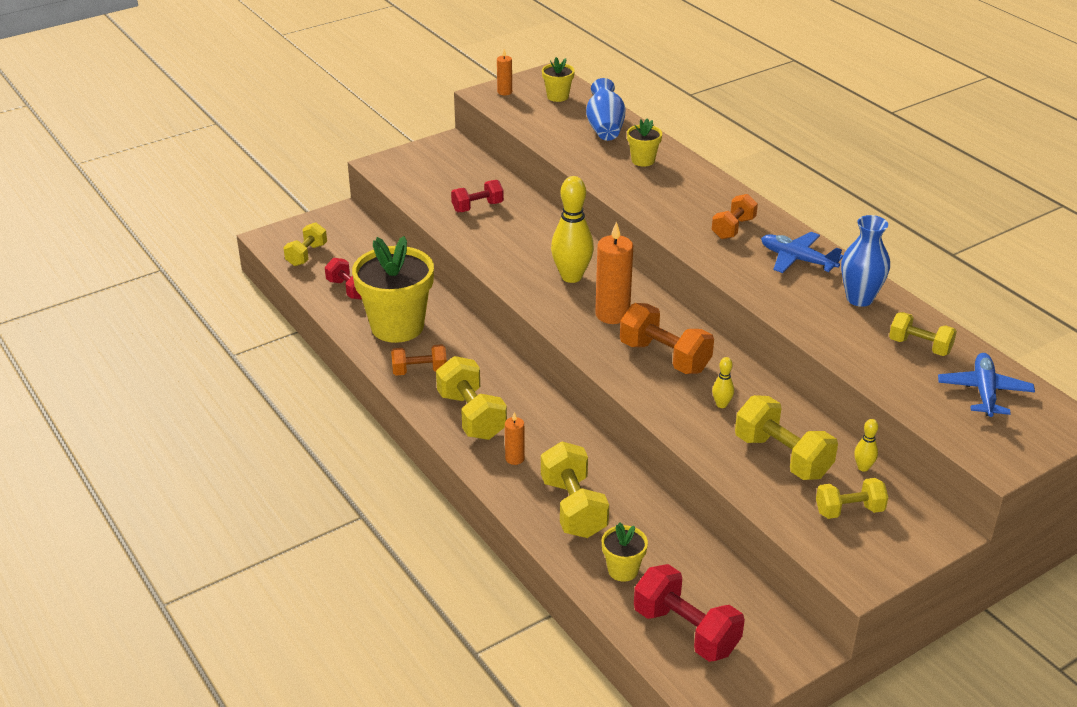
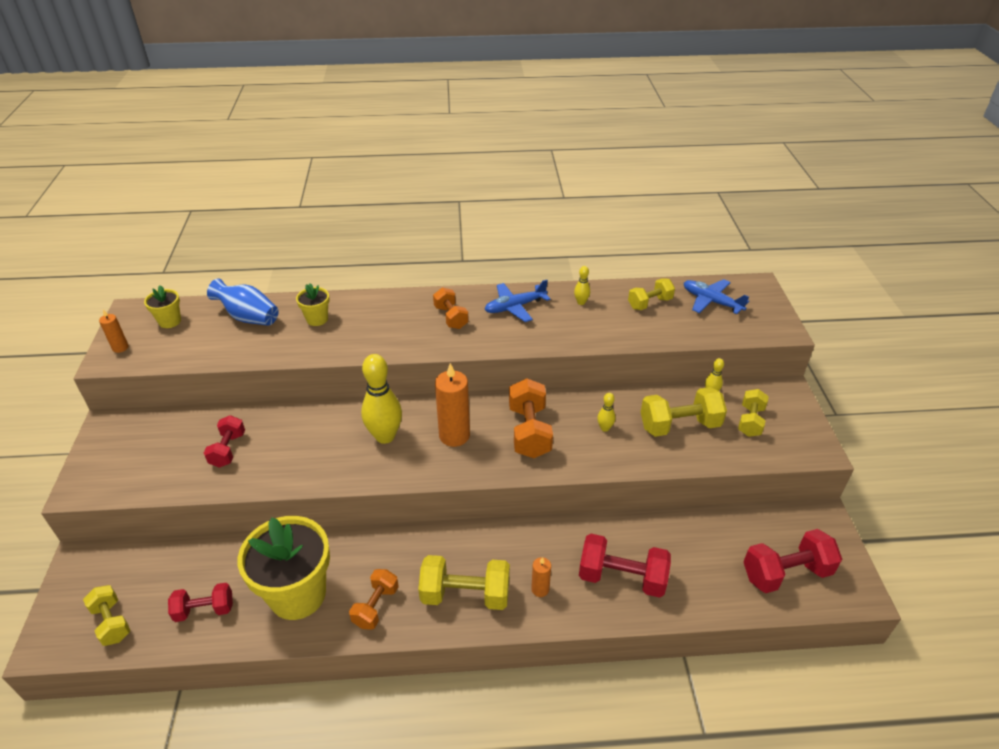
camera: 60 degrees left, 5 degrees up
(573, 508) = (622, 577): yellow dumbbell -> red dumbbell
(623, 570) = (707, 580): yellow flower pot -> none
(664, 357) = (529, 431): orange dumbbell -> orange dumbbell turned 75 degrees counterclockwise
(859, 299) = (581, 302): blue vase -> yellow bowling pin

